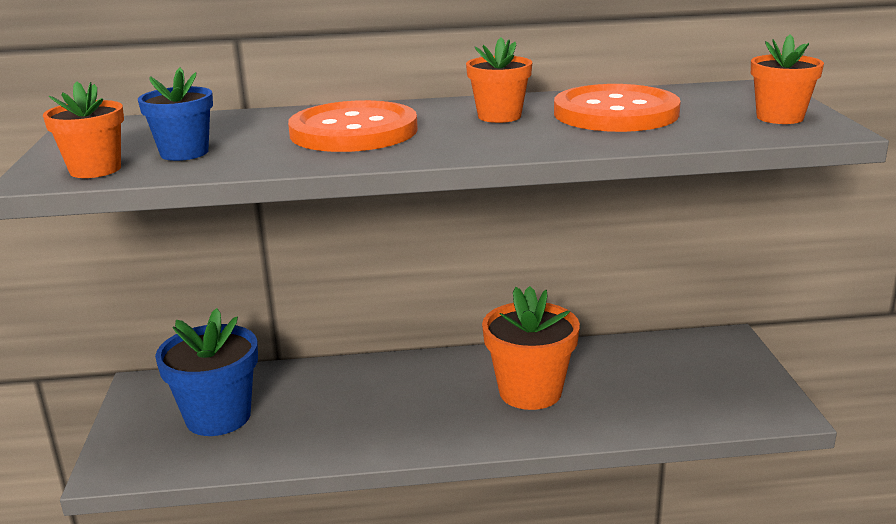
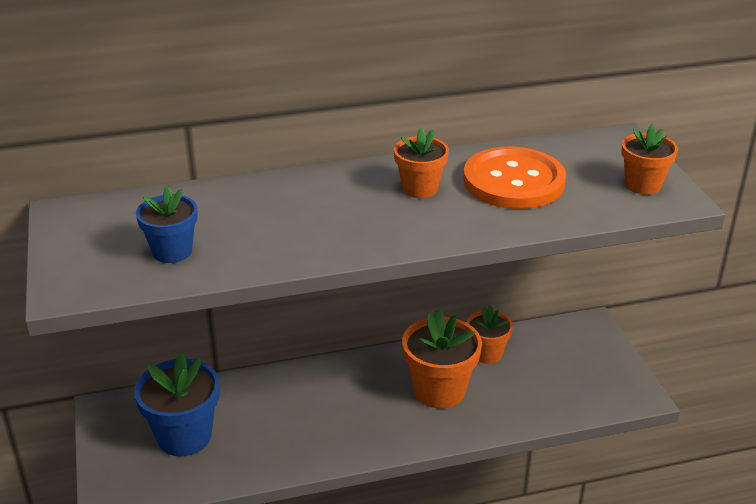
camera: 10 degrees left, 10 degrees up
(95, 169) = (106, 279): orange flower pot -> orange flower pot (487, 353)
(353, 131) = (305, 215): orange button -> none

